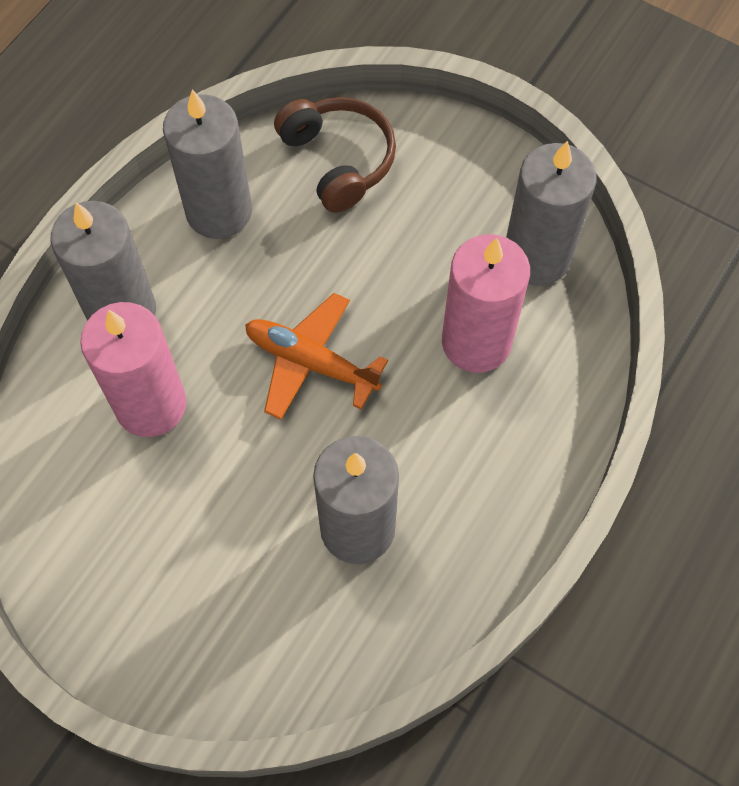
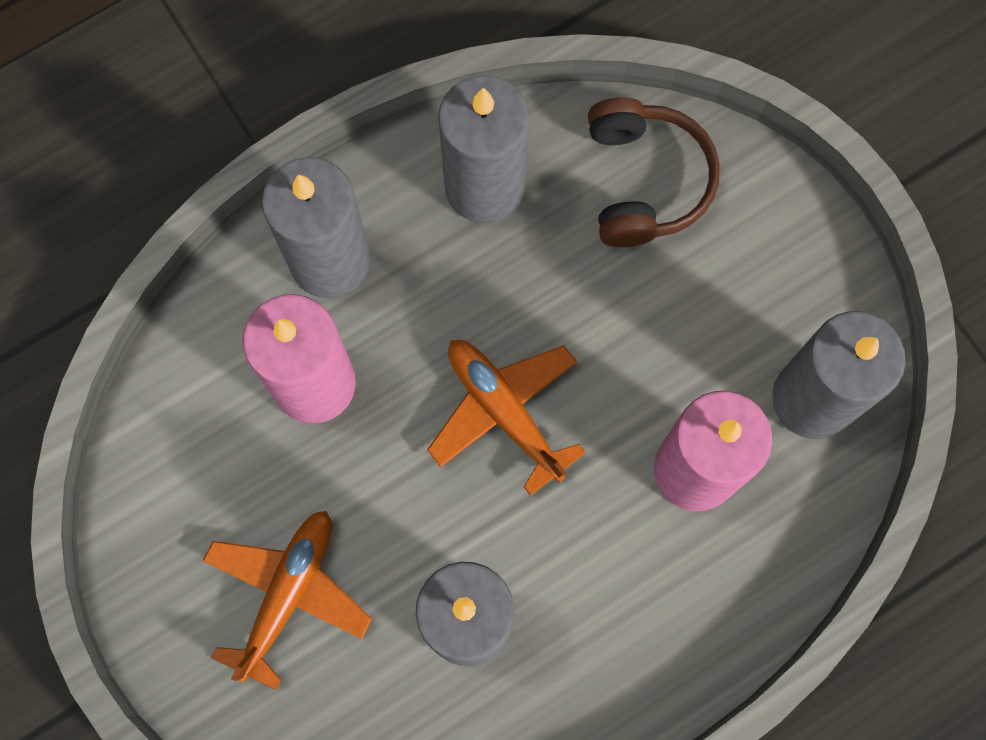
camera: 25 degrees right, 10 degrees up
(201, 571) = (287, 593): none -> orange plane

